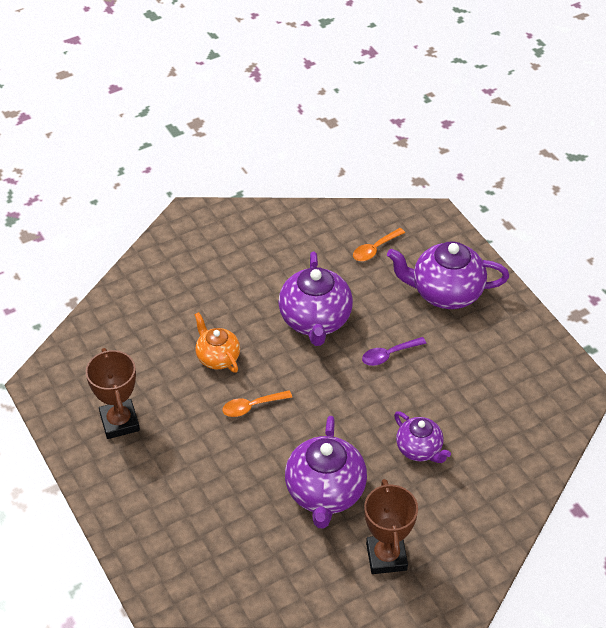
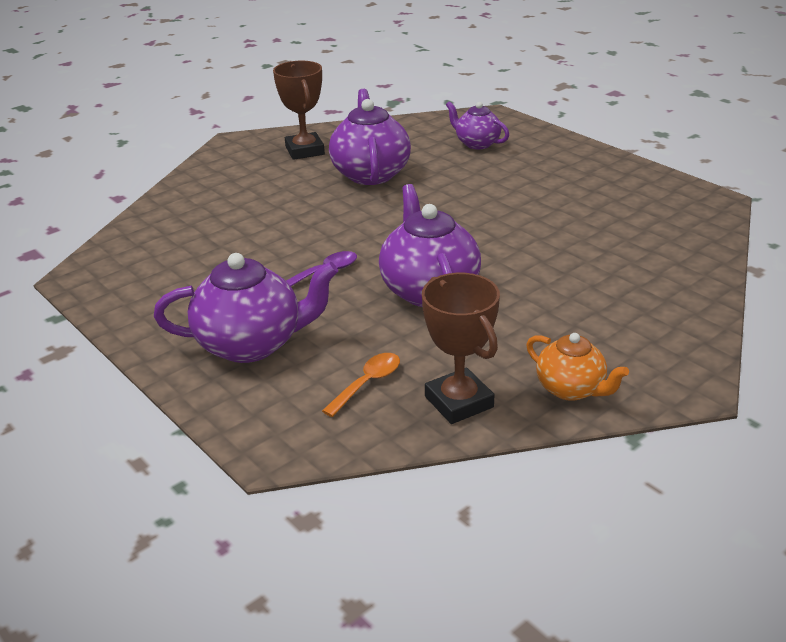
camera: 170 degrees right, 15 degrees down
(119, 422) = (603, 187): brown trophy -> brown trophy (459, 402)
(217, 357) = (533, 243): orange teapot -> orange teapot (571, 389)
(252, 407) = (471, 213): orange spoon -> none
(419, 449) = (279, 209): purple teapot -> purple teapot (476, 143)

